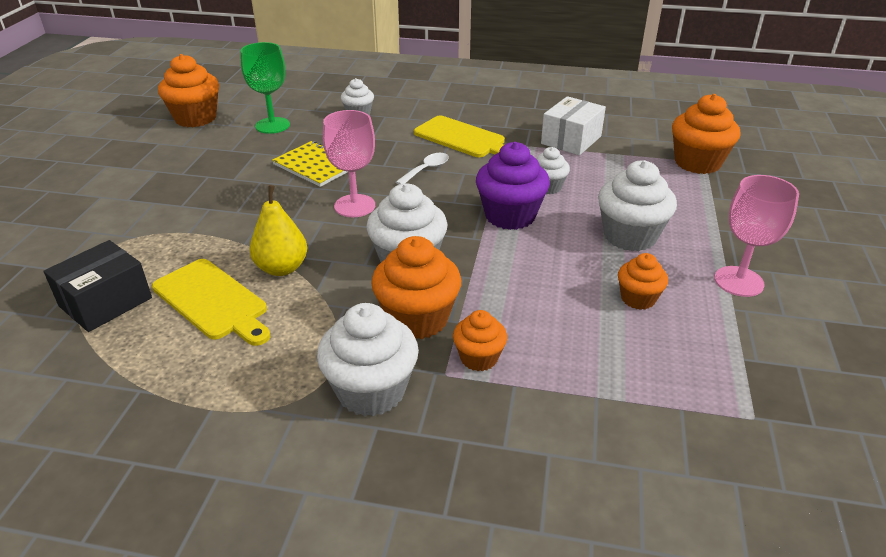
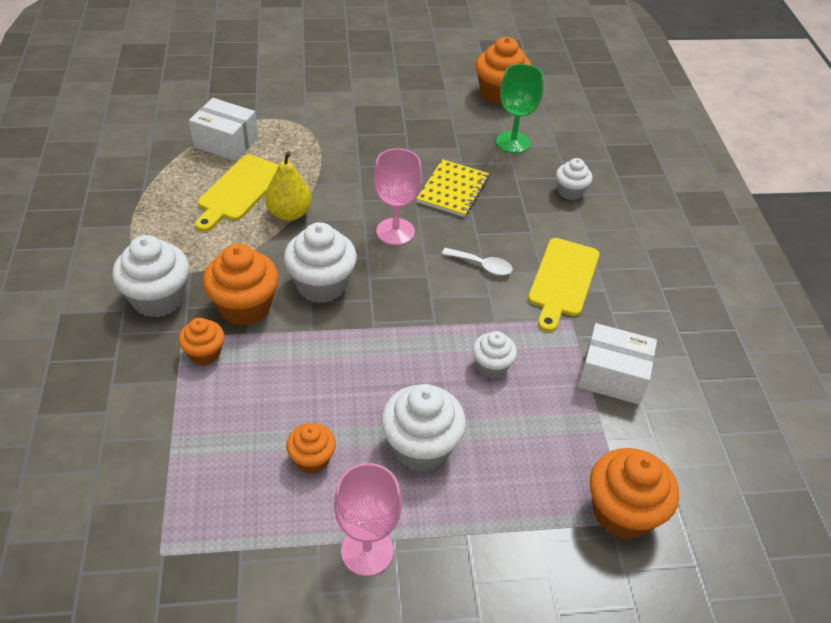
camera: 70 degrees right, 10 degrees up
(106, 302) = (226, 142): black box -> white box
(510, 216) = (422, 343): purple cupcake -> none

